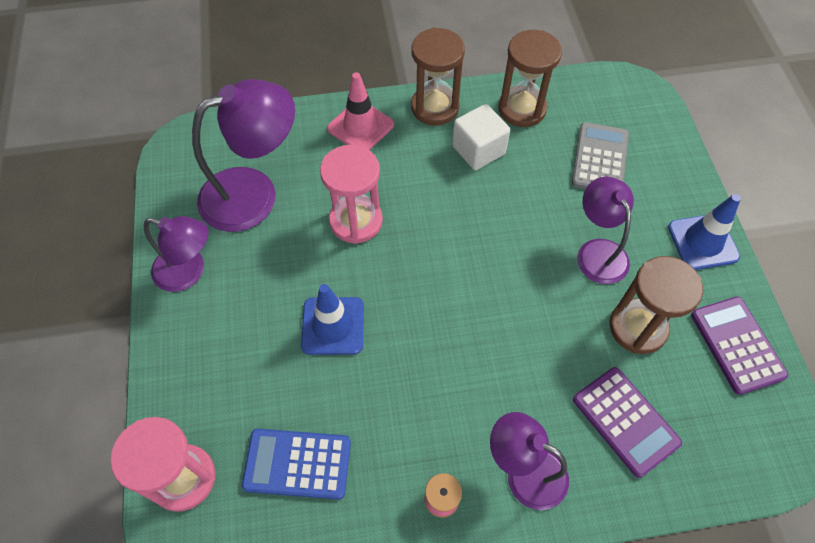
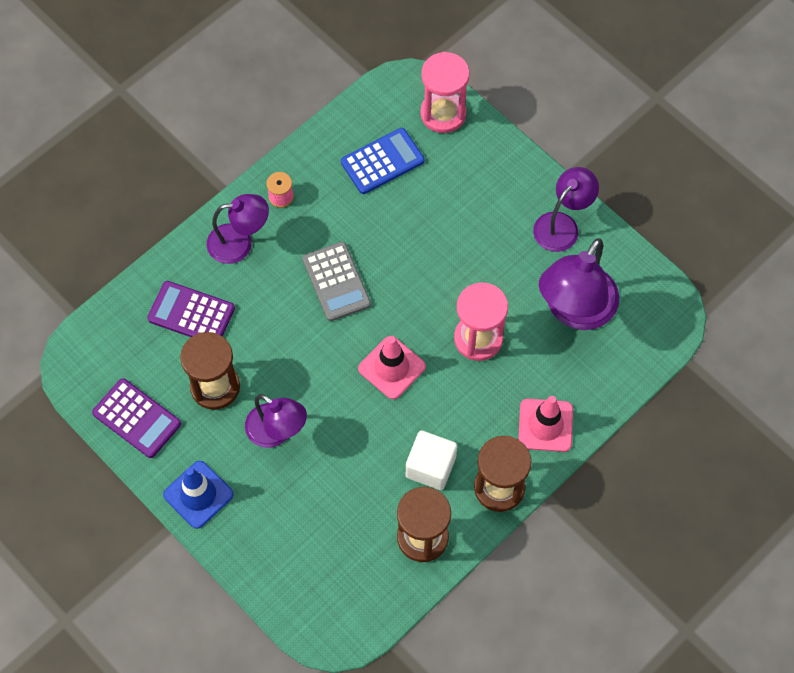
camera: 145 degrees right, 5 degrees up
(189, 272) = (562, 225): purple lamp -> purple lamp turned 150 degrees clockwise
(333, 326) = (430, 253): blue traffic cone -> none
(453, 243) = (391, 367): none -> pink traffic cone
(600, 159) = (323, 525): grey calculator -> grey calculator (336, 282)

